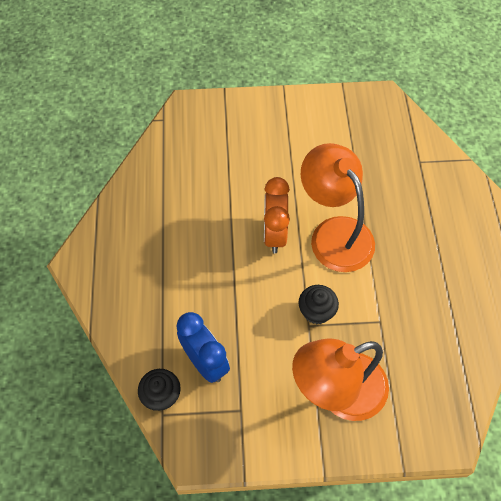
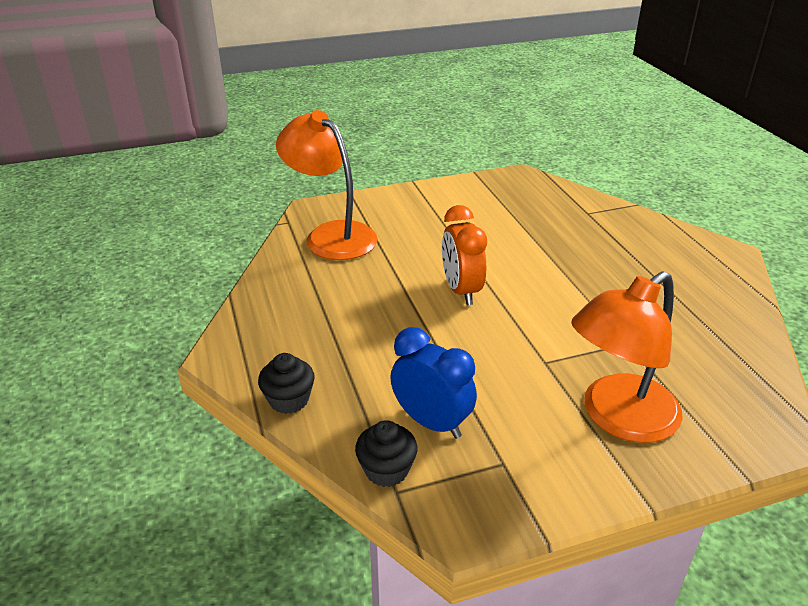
camera: 15 degrees left, 25 degrees down
(316, 311) = (547, 347): black cupcake -> black cupcake (289, 400)
(334, 233) = (530, 279): orange lamp -> orange lamp (331, 235)

